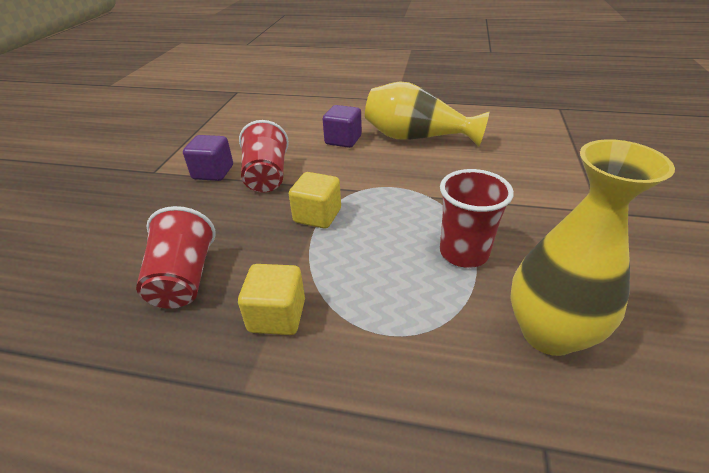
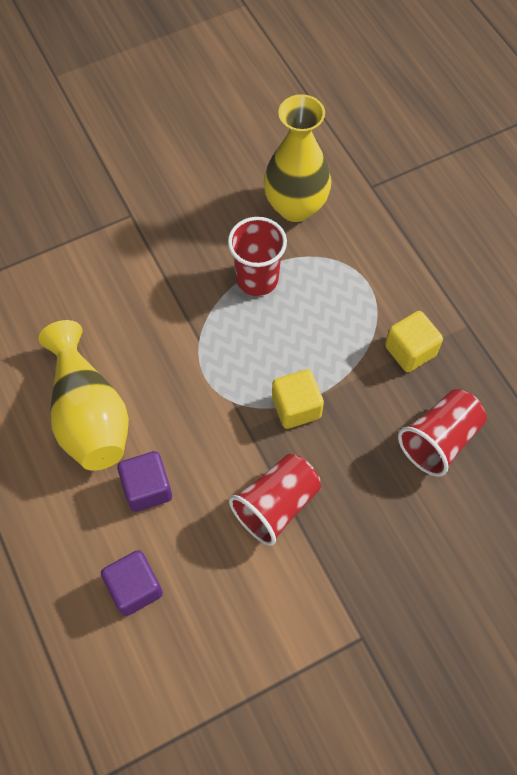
camera: 130 degrees left, 25 degrees up
(213, 172) = (312, 568): purple cube -> purple cube (135, 588)

